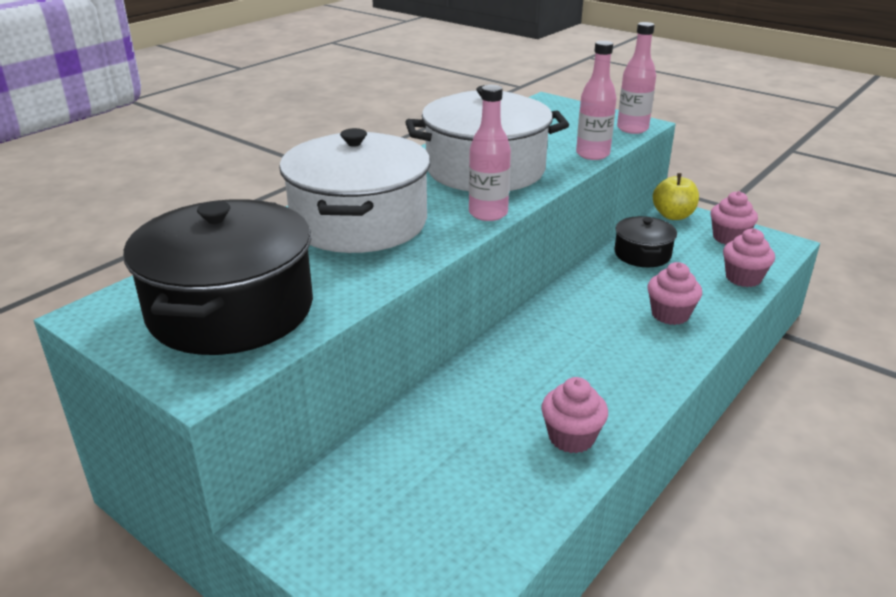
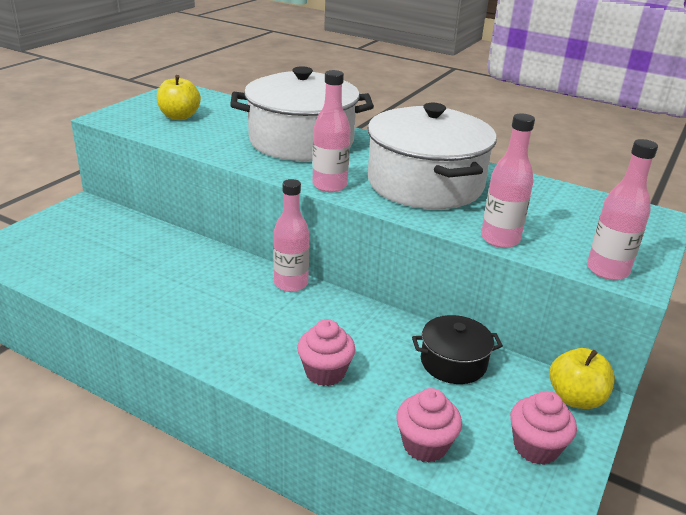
camera: 80 degrees right, 0 degrees up
(231, 310) = (179, 116): black pot -> yellow apple
(525, 326) = (291, 283): none -> pink bottle
(571, 437) = (137, 304): pink cupcake -> none

